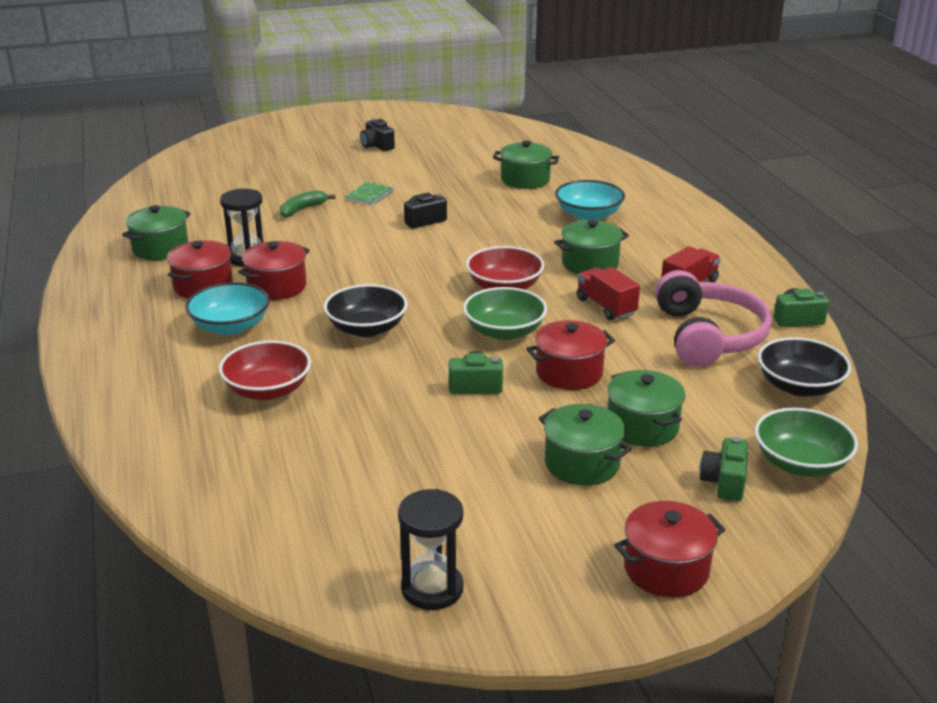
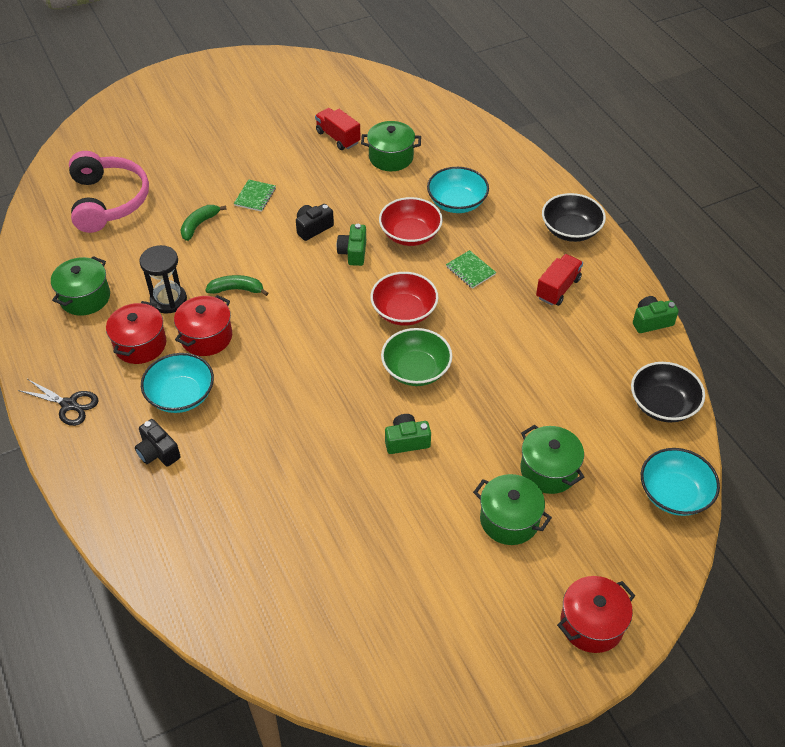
camera: 10 degrees left, 20 degrees up
(106, 322) = (69, 405): none -> black scissors
(267, 390) = (236, 471): red bowl -> red bowl (410, 234)
(324, 256) = (237, 289): none -> green banana
(367, 328) = (299, 382): black bowl -> black bowl (570, 230)
(377, 146) = (243, 121): black camera -> black camera (158, 452)
(432, 588) = (424, 672): black hourglass -> none
(569, 373) = (479, 414): red pot -> none
(590, 264) = (470, 270): green pot -> green notebook
(606, 307) = (494, 326): red truck -> red truck (338, 137)
(709, 336) = (583, 352): pink headphones -> pink headphones (108, 201)
(724, 482) = (620, 524): green camera -> green camera (353, 252)
(800, 463) = (674, 494): green bowl -> turquoise bowl

